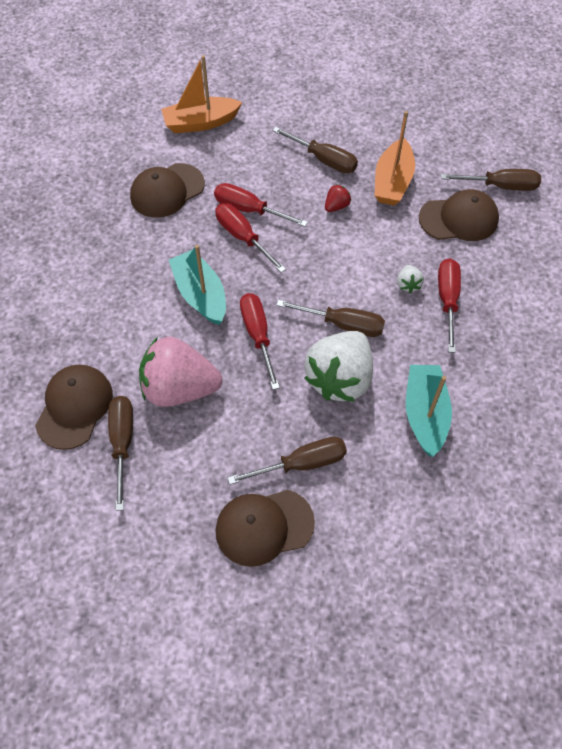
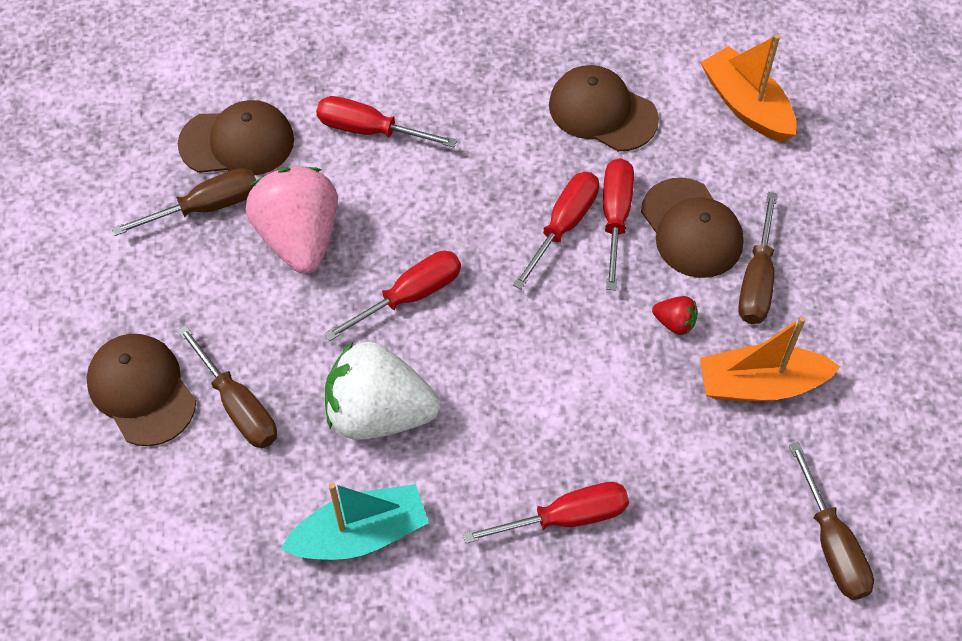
camera: 70 degrees right, 0 degrees up
(111, 320) = (370, 130): none -> red screwdriver
(200, 295) = (447, 210): turquoise boat -> none
(342, 324) = (467, 391): brown screwdriver -> none
(408, 284) = (572, 456): white strawberry -> none
(459, 219) = (731, 497): brown cap -> brown cap (691, 228)

